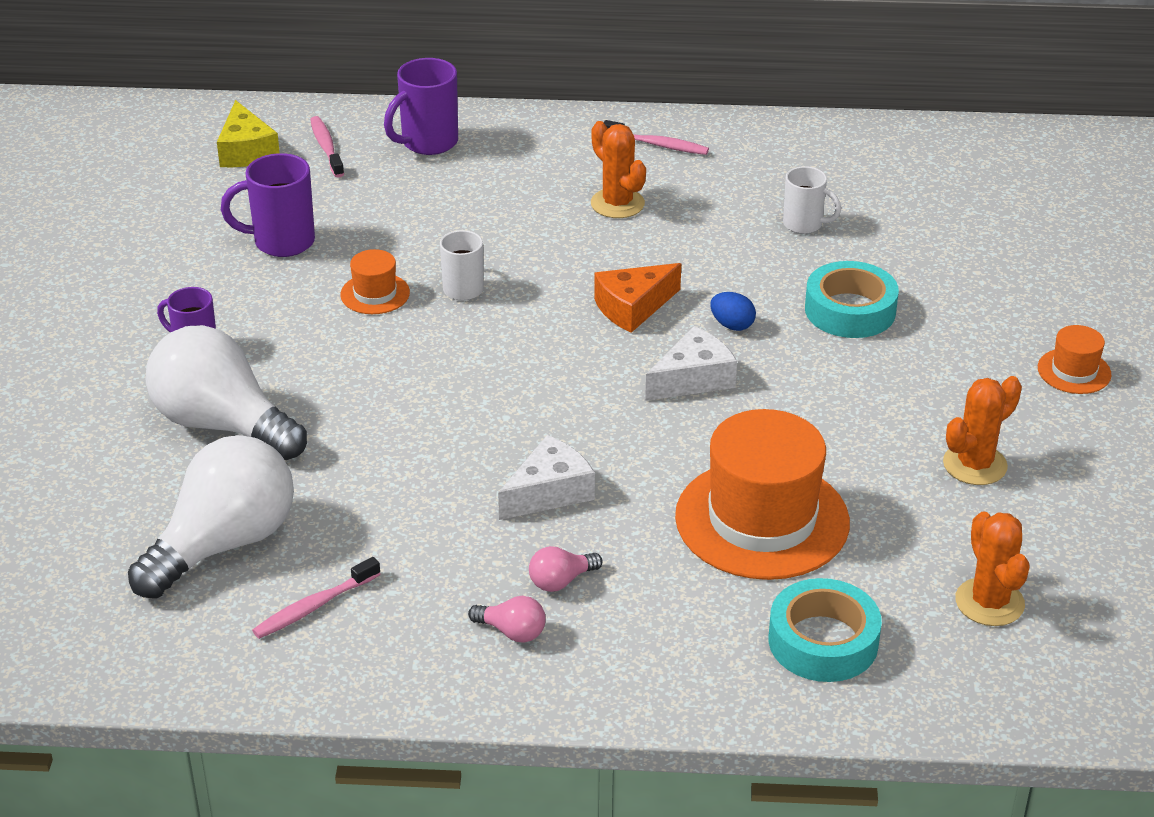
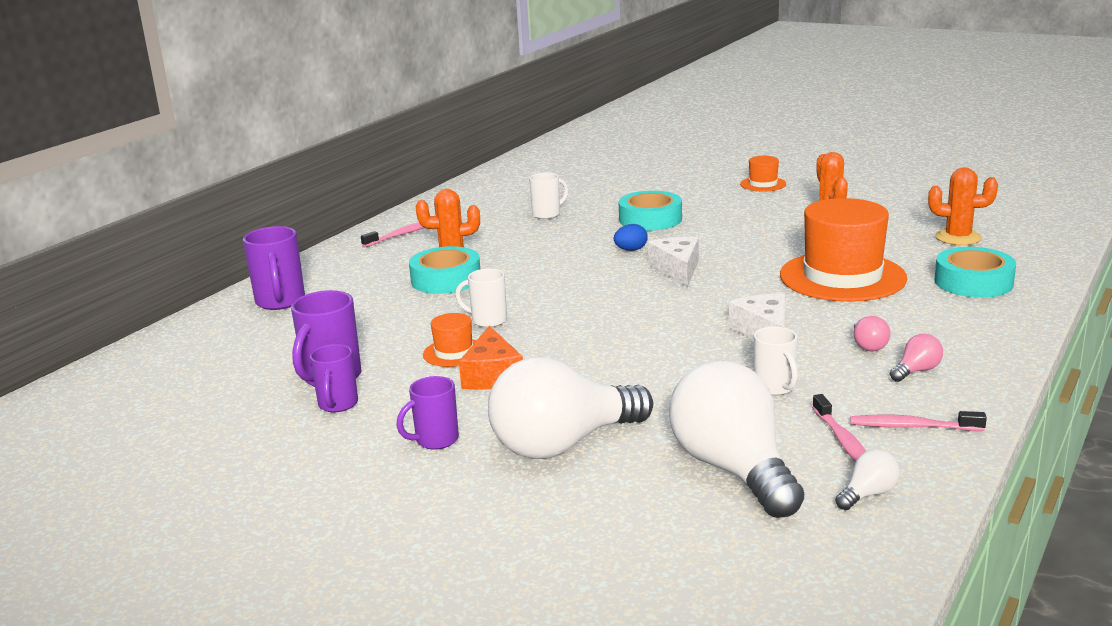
camera: 60 degrees left, 15 degrees down
(215, 643) = (868, 494): none -> white light bulb
(232, 267) = (338, 405): none -> purple mug
(246, 151) = (172, 372): yellow cheese -> none
(326, 147) = (223, 339): pink toothbrush -> pink toothbrush (912, 427)
(411, 532) = (775, 388): none -> white mug
(552, 222) = (446, 279): none -> turquoise tape
(633, 307) = (578, 273): orange cheese -> orange cheese (492, 375)

